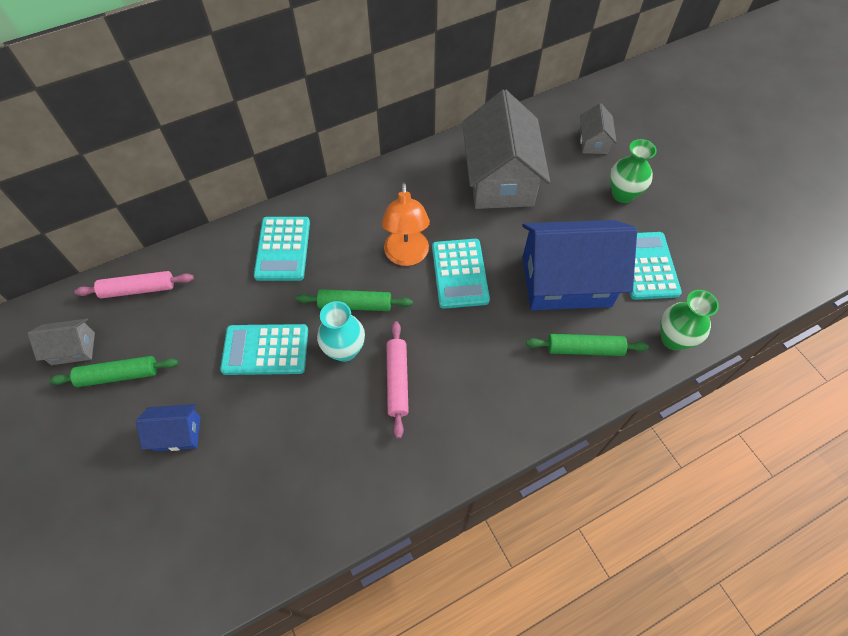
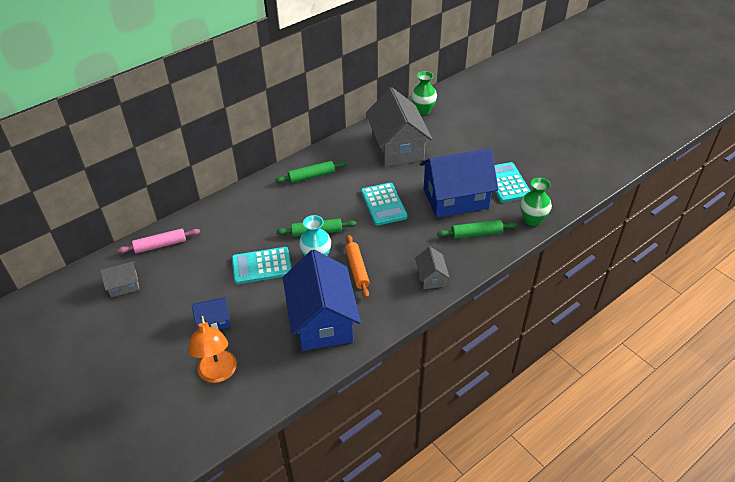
camera: 10 degrees left, 15 degrees down
(119, 375) = (162, 295): green rolling pin -> green rolling pin (311, 176)
(283, 249) = (257, 207): turquoise calculator -> none
(328, 463) = (322, 321): none -> blue house
(397, 381) = (357, 269): pink rolling pin -> orange rolling pin
(406, 256) = (345, 200): orange lamp -> orange lamp (218, 374)
(593, 142) = (455, 118): grey house -> grey house (431, 277)
(623, 194) = (482, 145): green vase -> green vase (423, 110)

